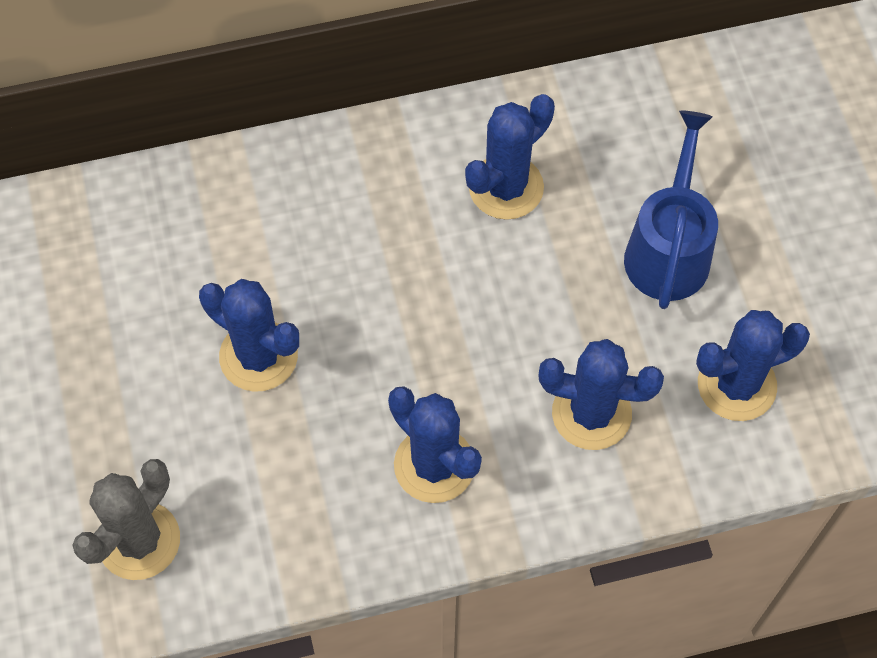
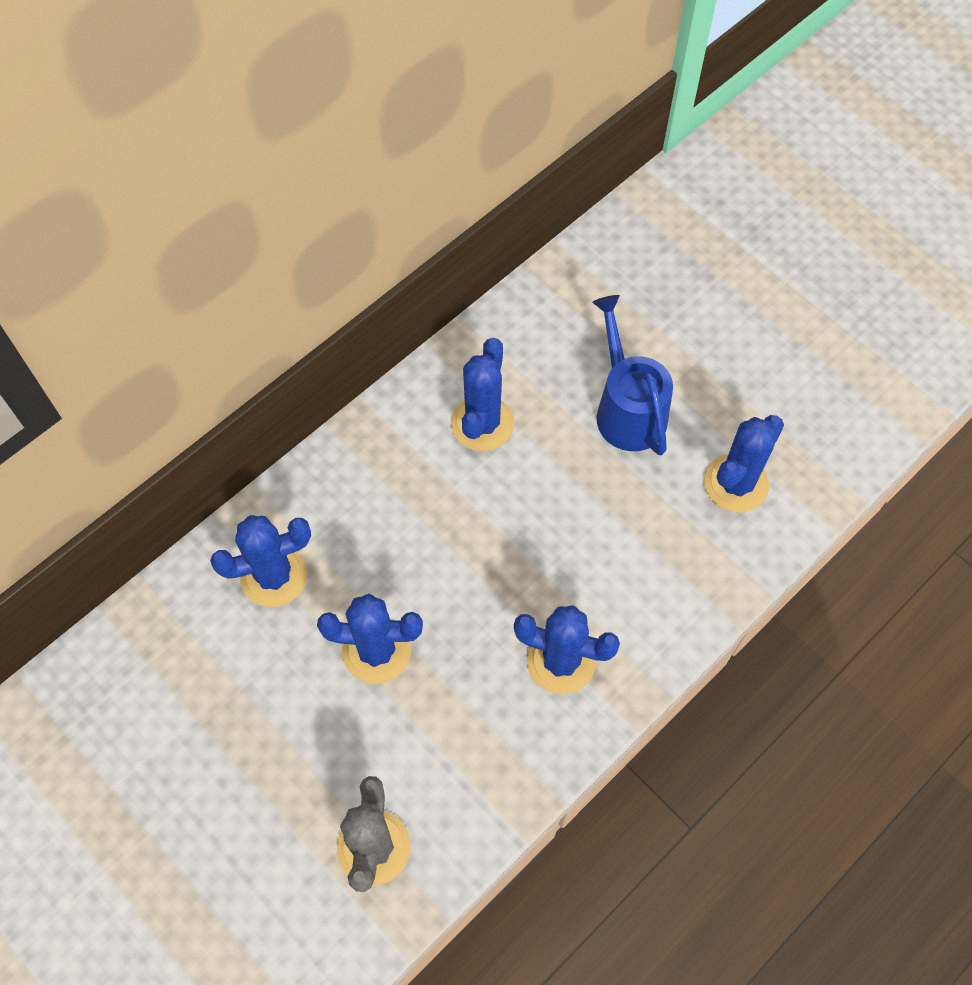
camera: 30 degrees left, 0 degrees up
(591, 413) = (649, 559): blue cactus -> blue cactus (273, 576)

